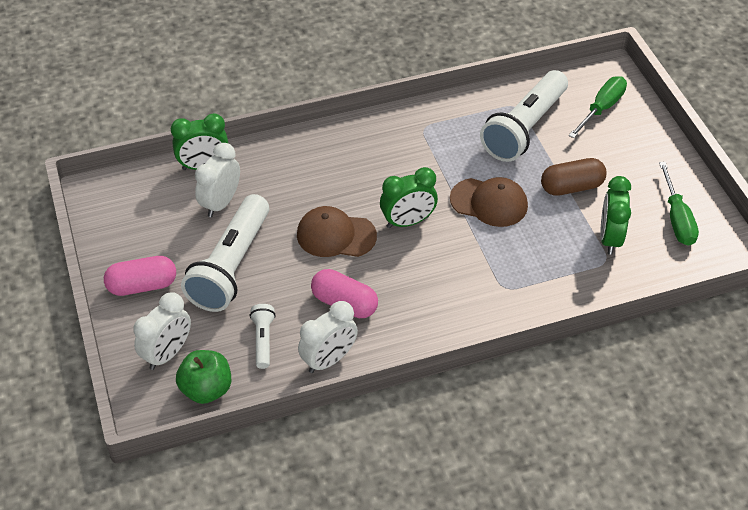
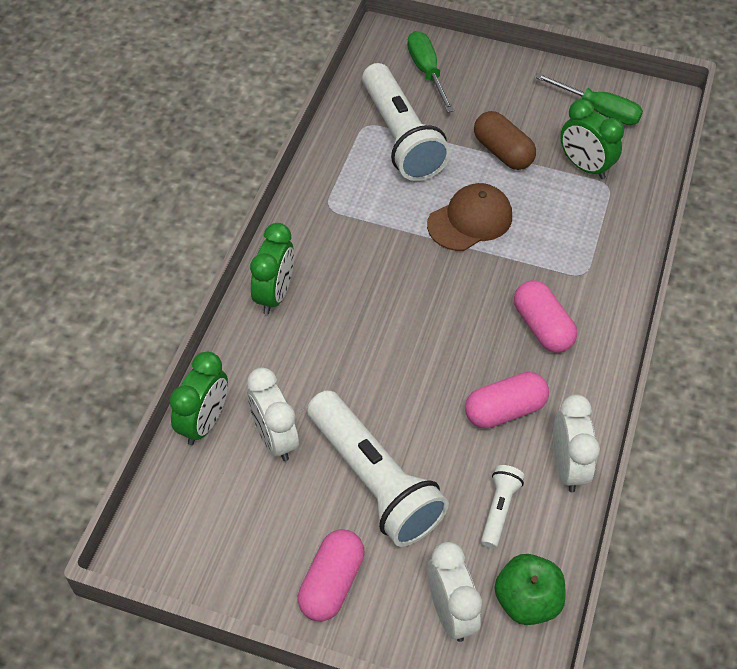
camera: 55 degrees left, 5 degrees up
(263, 340) = (499, 509): white flashlight -> white flashlight turned 75 degrees clockwise
(336, 235) = (409, 364): brown cap -> none
(408, 222) = (441, 295): green clock -> green clock (274, 294)
(434, 288) = (542, 327): none -> pink capsule
(571, 187) = (502, 152): brown capsule -> brown capsule turned 60 degrees counterclockwise

